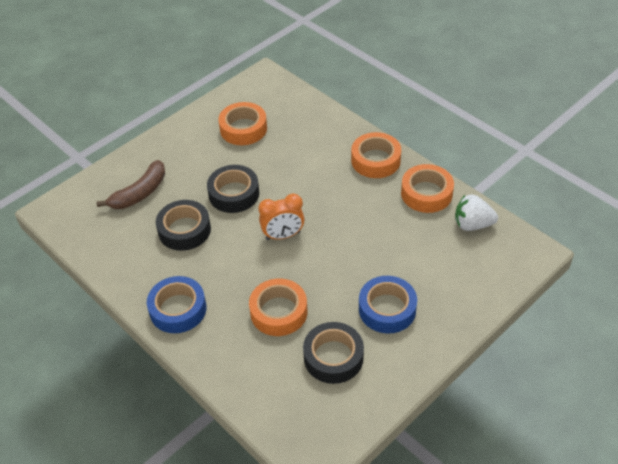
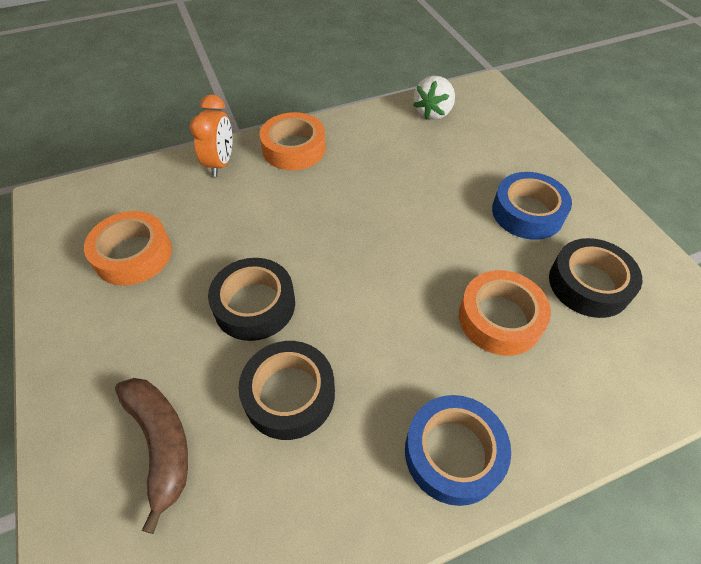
camera: 70 degrees left, 5 degrees up
(283, 235) = (367, 272): orange clock -> orange clock (220, 163)
(426, 193) = (371, 128): orange tape -> none

